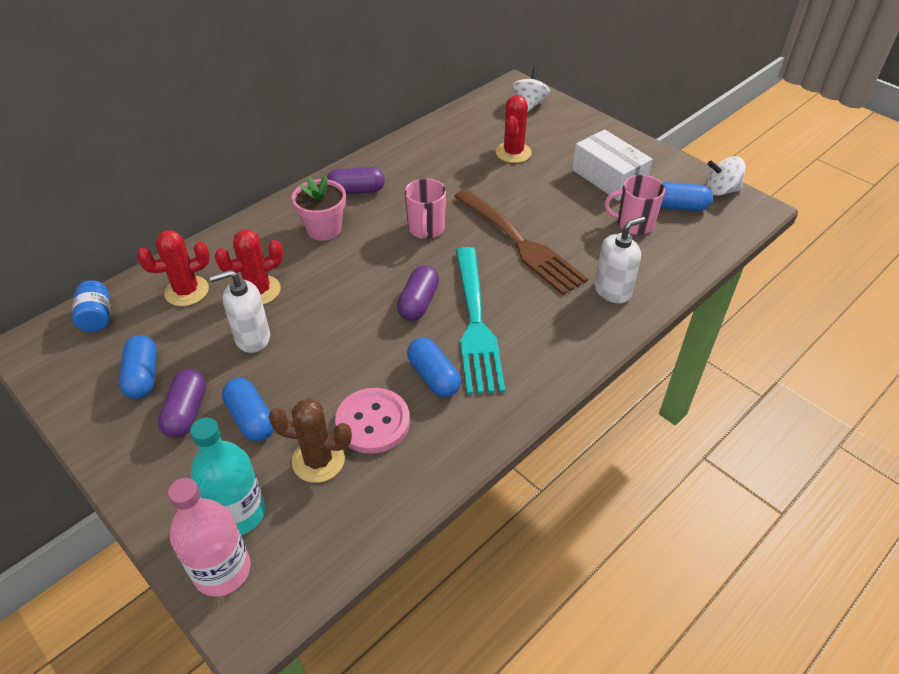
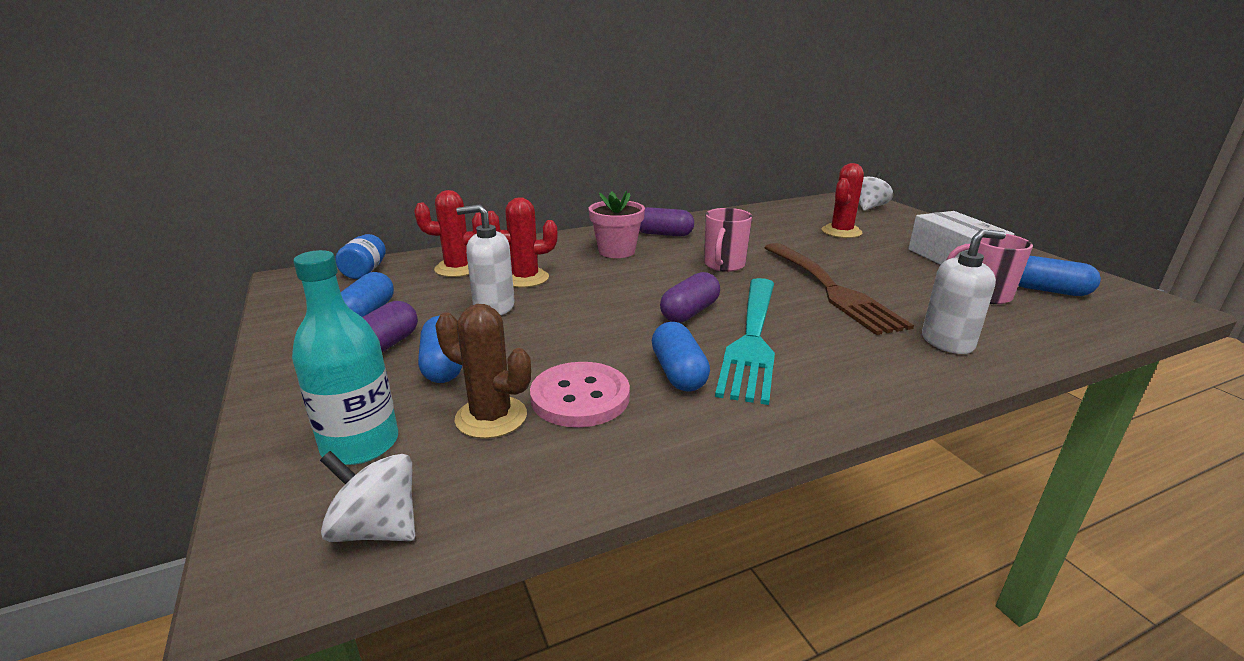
camera: 20 degrees right, 20 degrees down
(222, 570) = (290, 498): pink bottle -> none
(720, 190) = (1110, 286): white spinning top -> white spinning top (377, 528)

